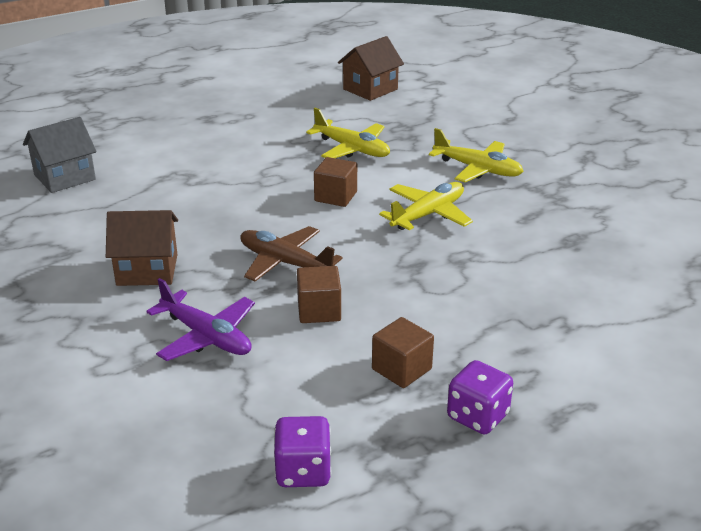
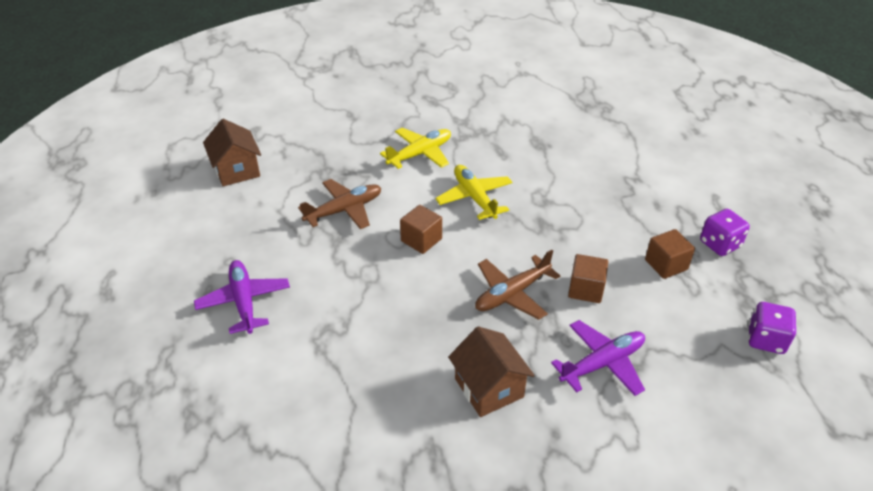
camera: 70 degrees left, 10 degrees up
(65, 177) = (269, 435): grey house -> none
(147, 270) = (489, 388): brown house -> brown house turned 45 degrees counterclockwise
(204, 133) = (244, 301): none -> purple plane
(352, 149) = (344, 210): yellow plane -> brown plane

